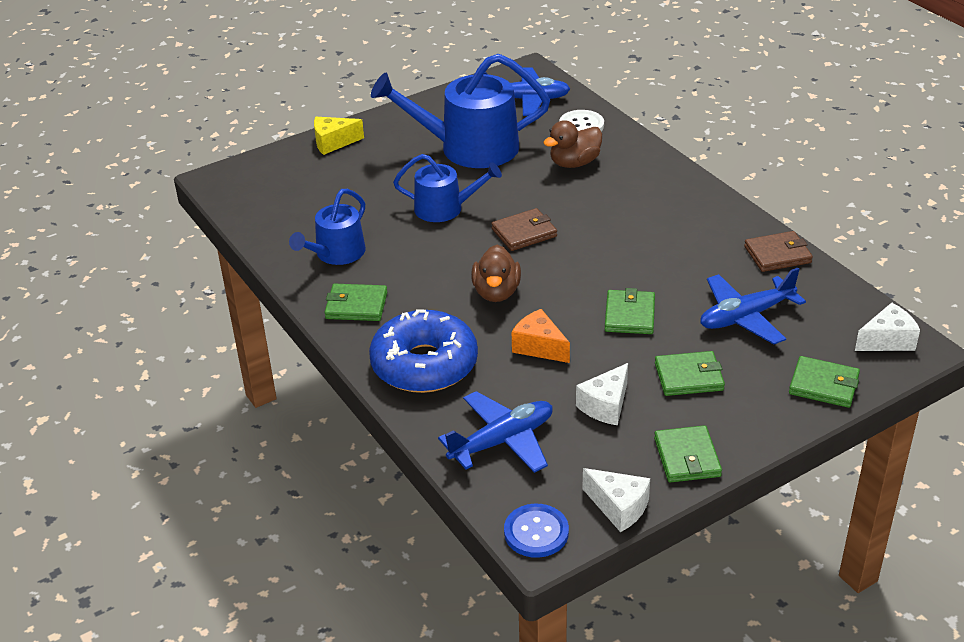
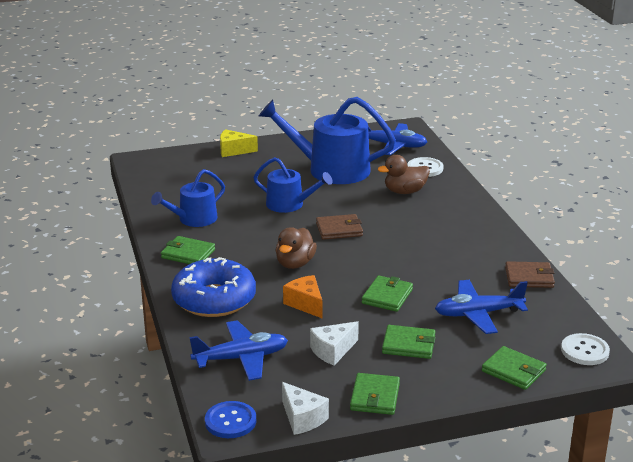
camera: 15 degrees right, 10 degrees down
(887, 340) = (585, 351): white cheese -> white button

